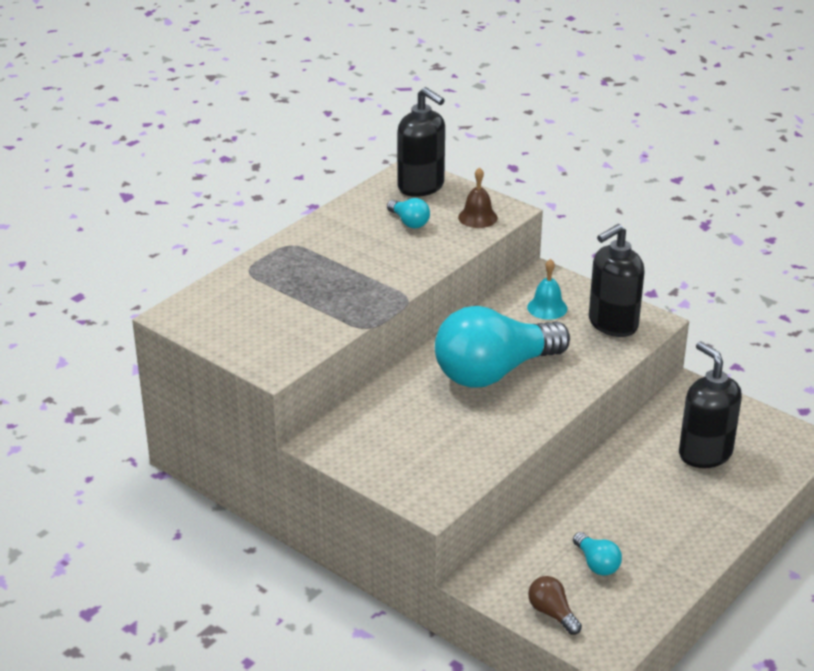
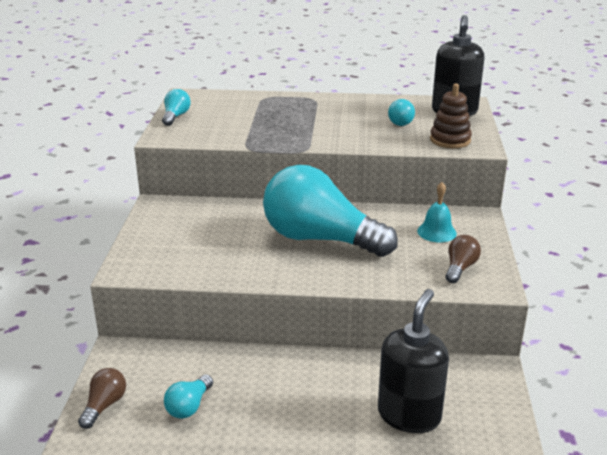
camera: 55 degrees right, 5 degrees down
(228, 342) = (176, 116): none -> turquoise light bulb
(477, 217) = (450, 140): brown bell -> brown stacking toy
(612, 324) = (460, 268): black soap dispenser -> brown light bulb

